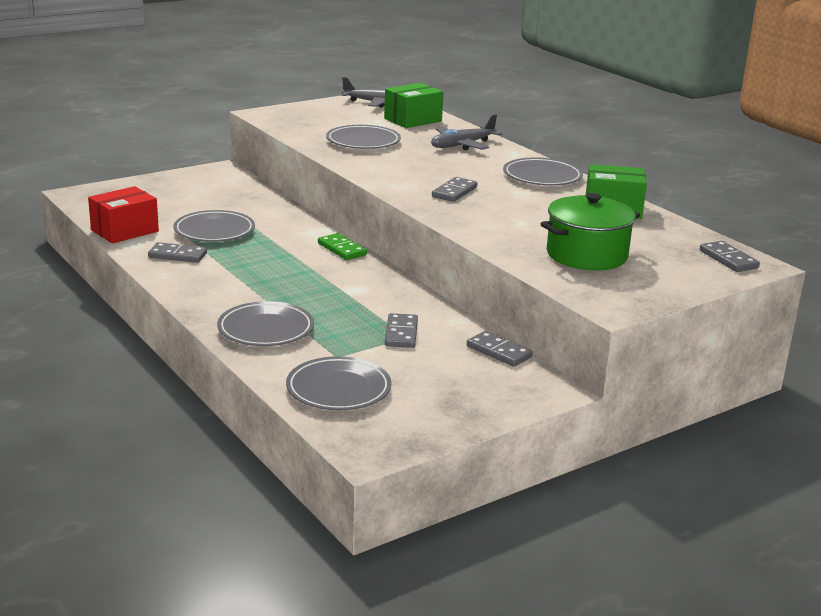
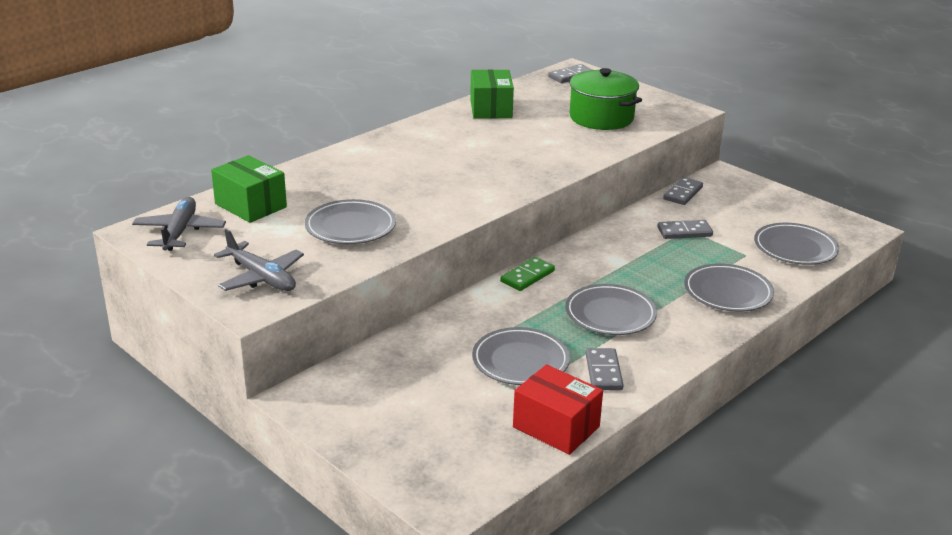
camera: 100 degrees left, 5 degrees up
(454, 192) = (491, 170): grey domino -> none
(462, 145) = (340, 174): grey plane -> grey plane (261, 277)
(542, 176) = (423, 135): grey plate -> grey plate (610, 314)

